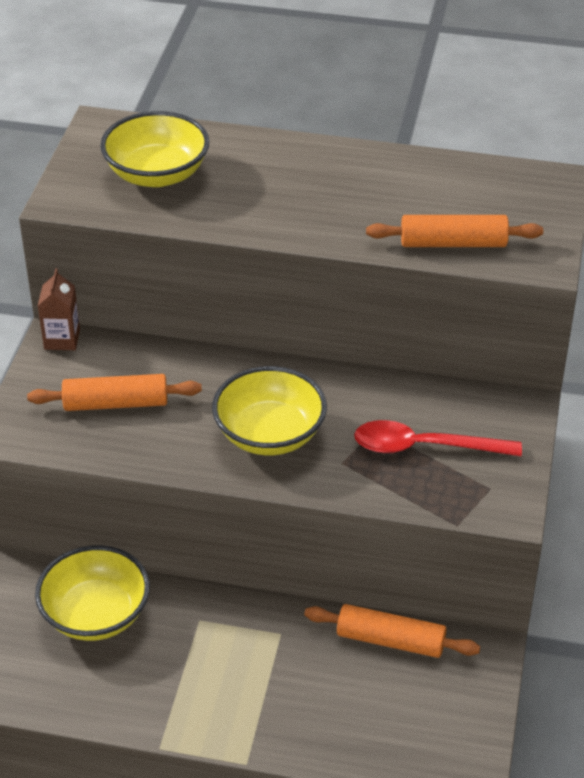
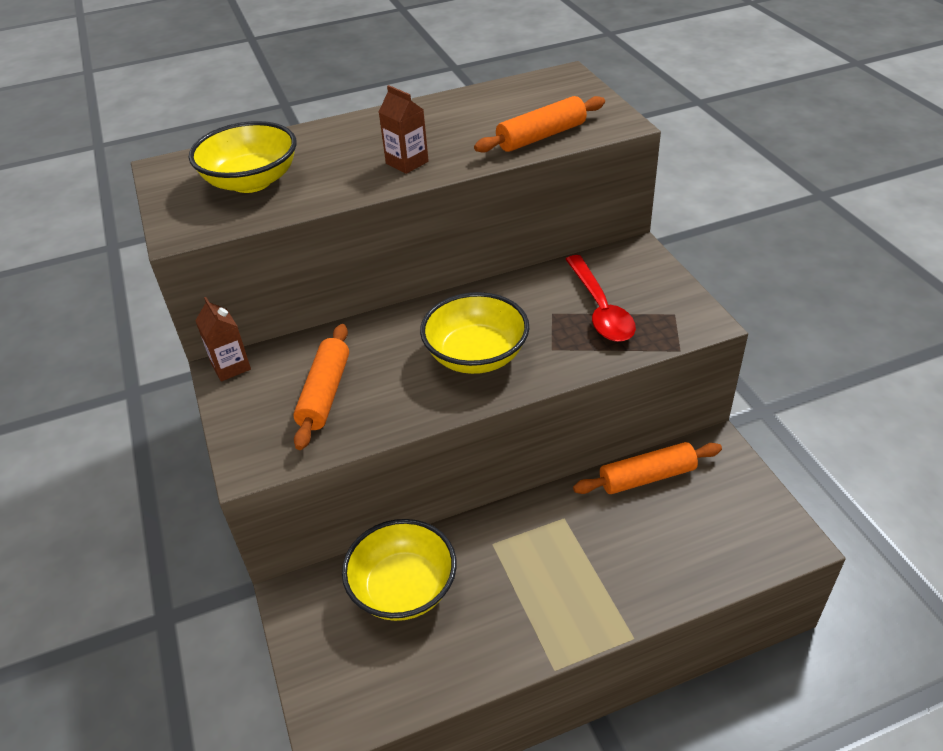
camera: 30 degrees left, 0 degrees up
(116, 404) = (325, 393): orange rolling pin -> orange rolling pin turned 45 degrees counterclockwise
(303, 216) = (407, 162): none -> brown carton
(424, 447) = (600, 309): red spoon -> red spoon turned 75 degrees counterclockwise

